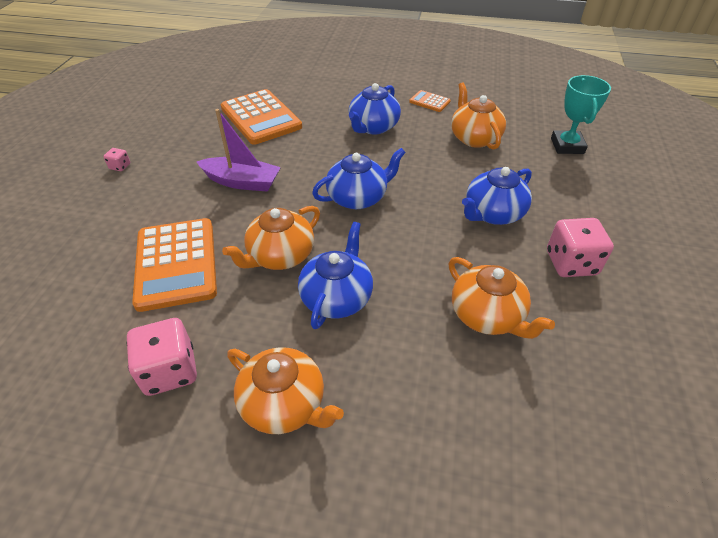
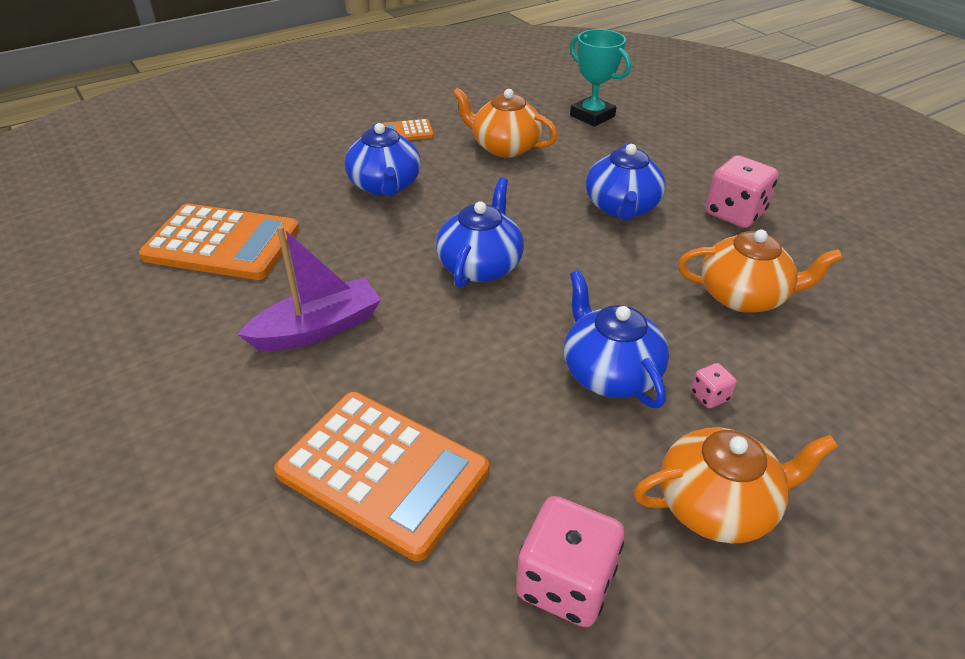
camera: 45 degrees left, 5 degrees down
(120, 166) = (89, 419): pink dice -> pink dice (709, 396)
(280, 256) = (491, 375): orange teapot -> none

